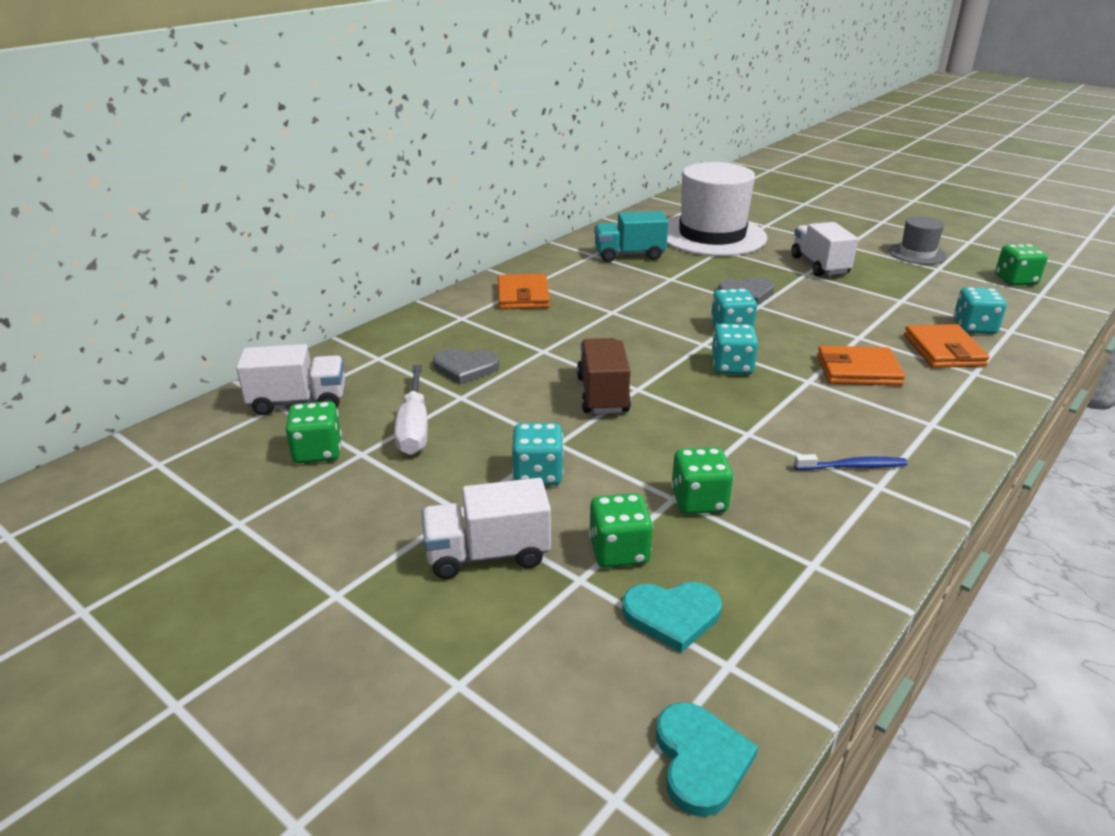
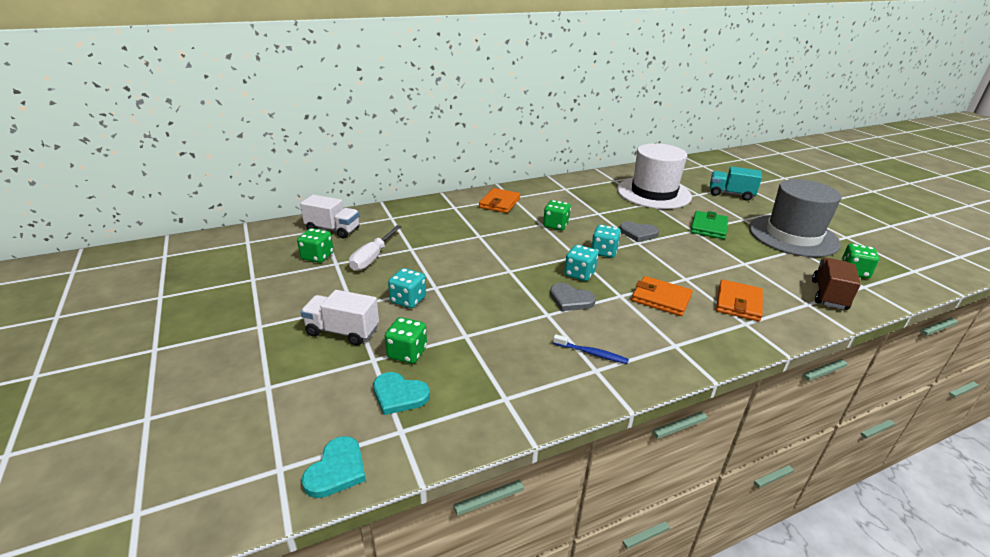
camera: 25 degrees right, 0 degrees up
(465, 368) = (429, 234): grey heart -> grey heart (570, 300)
(602, 394) = (486, 268): brown truck -> brown truck (829, 295)
(629, 255) = (587, 194): turquoise truck -> turquoise truck (730, 194)
(699, 501) = (477, 342): green dice -> green dice (555, 225)
(819, 265) = (708, 227): white truck -> green wallet
(917, 253) = (793, 236): grey hat -> grey hat, size x2.04
(974, 327) = (780, 294): turquoise dice -> none

